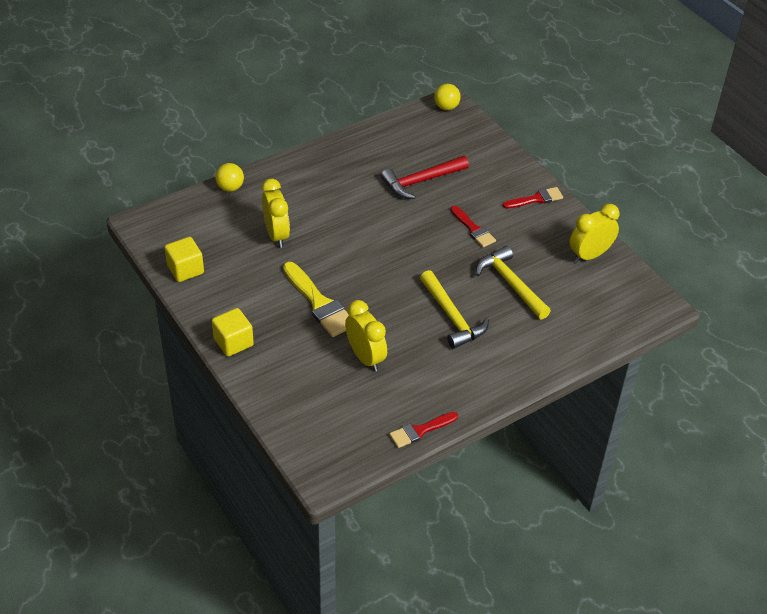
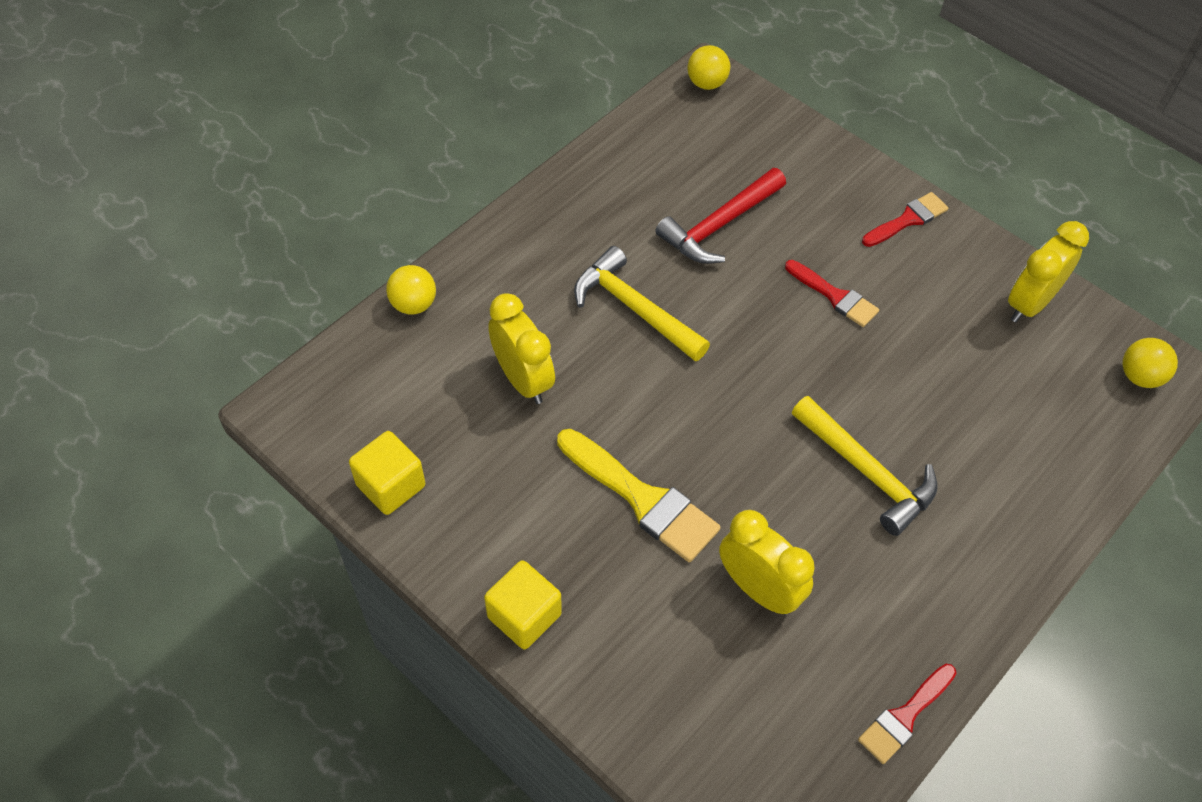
camera: 15 degrees left, 10 degrees up
(510, 284) = (932, 385): yellow hammer -> yellow hammer (634, 308)
(638, 304) = (1139, 376): none -> yellow ball

